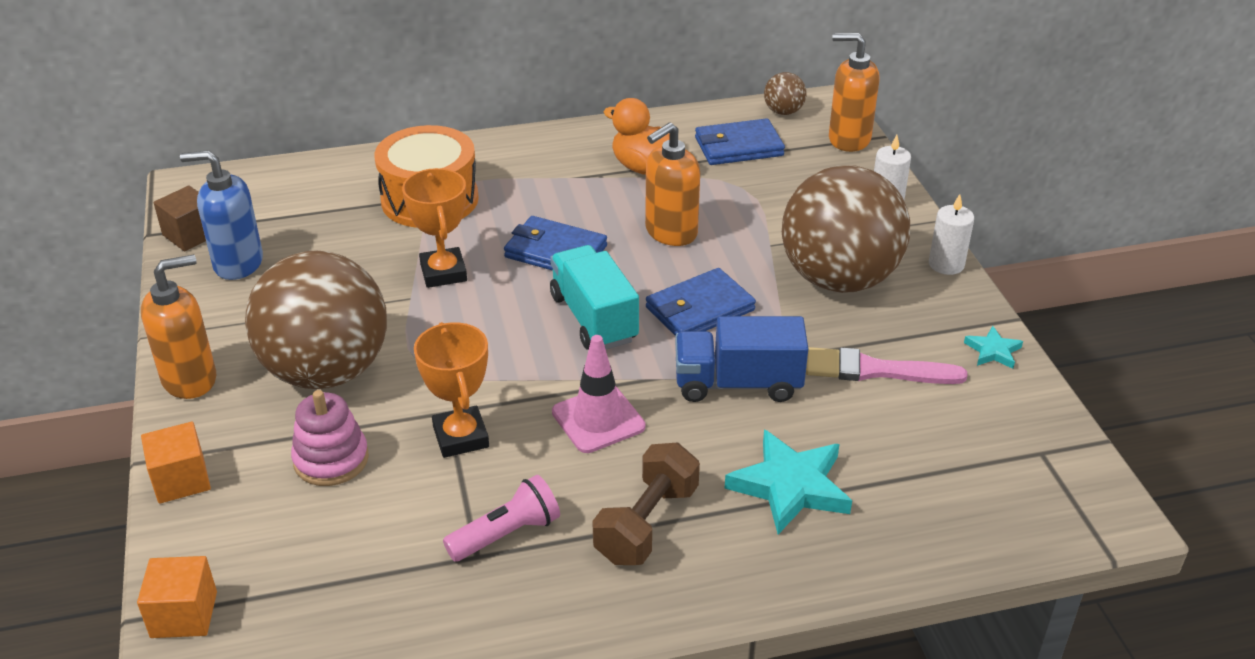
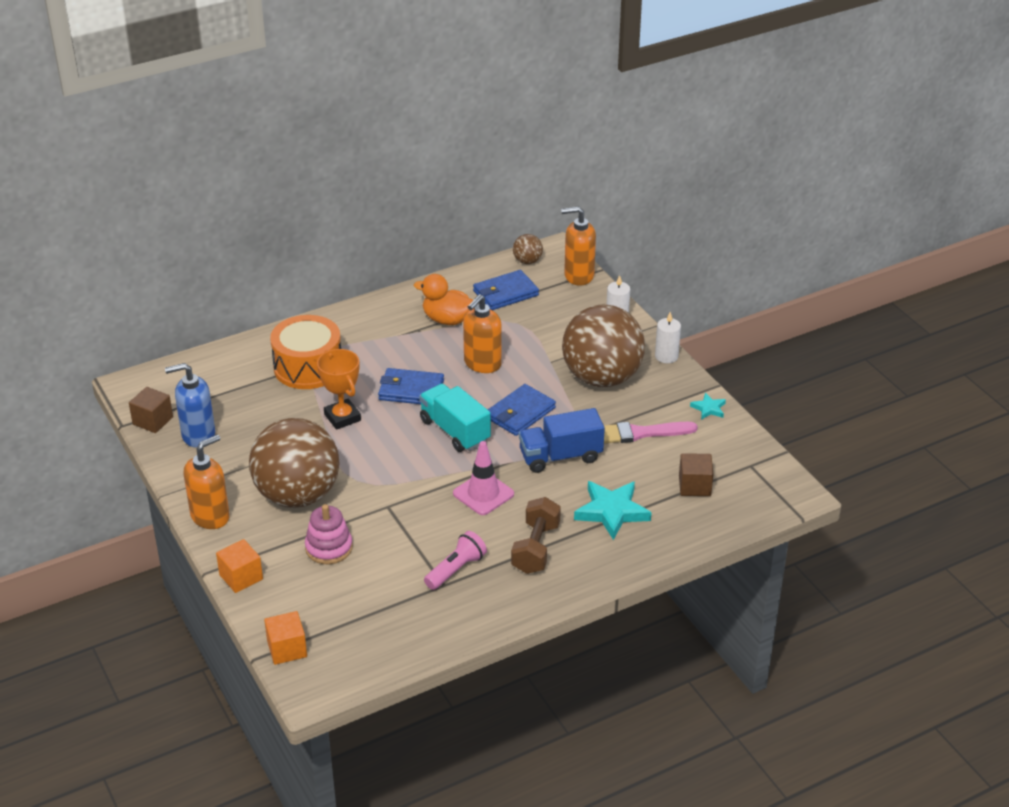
camera: 15 degrees left, 0 degrees up
(461, 437) = (403, 520): orange trophy -> none
(939, 469) = (694, 486): none -> brown cube

